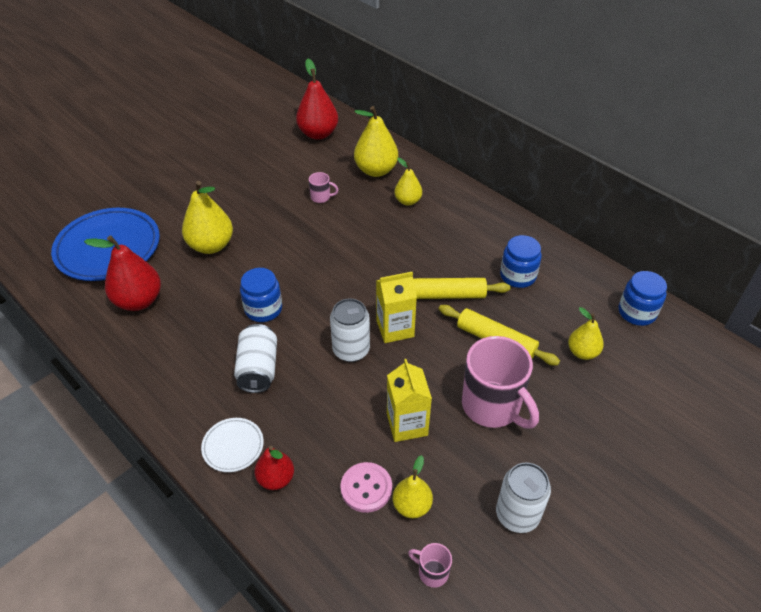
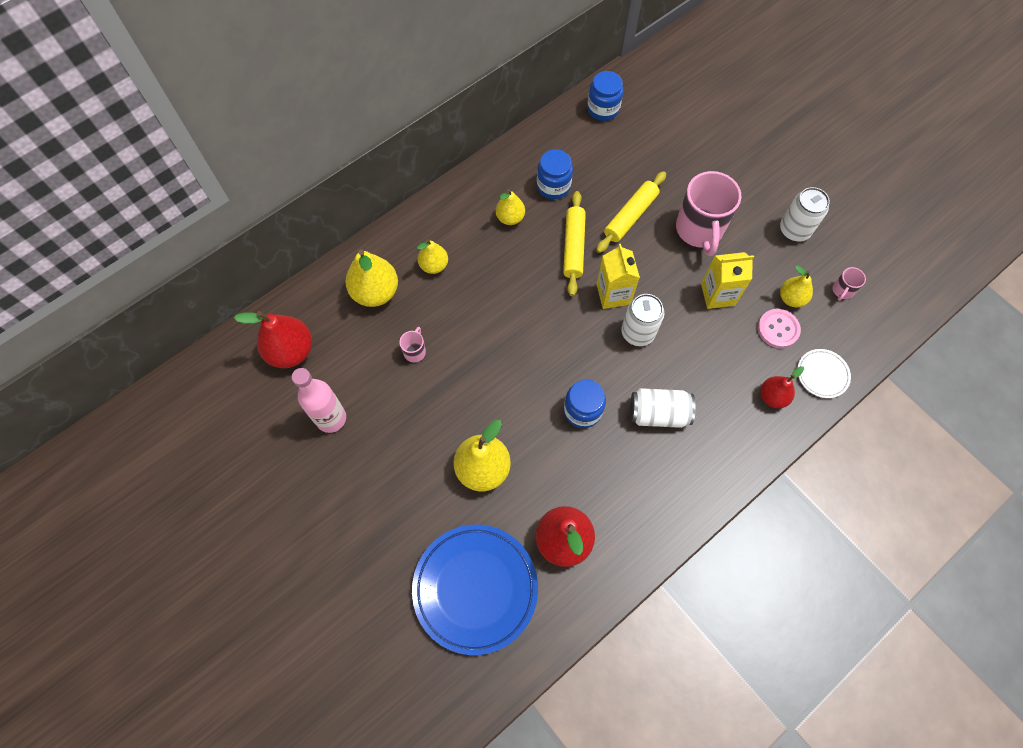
camera: 85 degrees left, 20 degrees up
(233, 446) = (743, 432): white plate -> white plate (822, 374)
(261, 159) = (331, 418): none -> pink bottle
(492, 406) = (699, 230): pink mug -> pink mug turned 120 degrees clockwise
(582, 352) = (645, 157): yellow pear -> yellow pear (510, 218)

